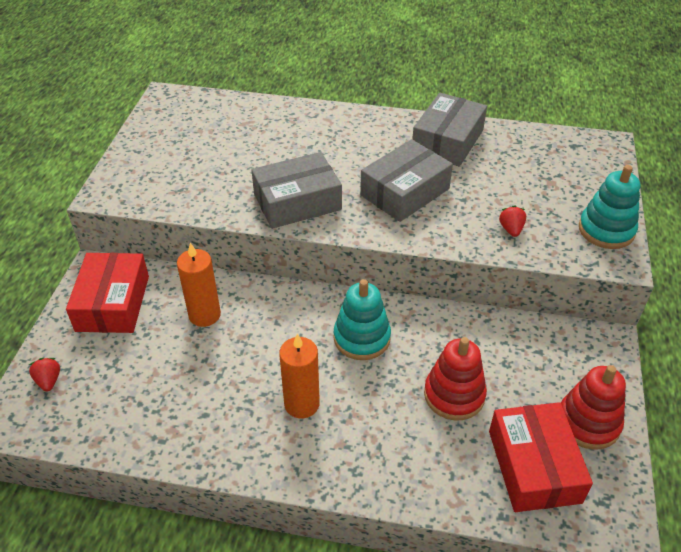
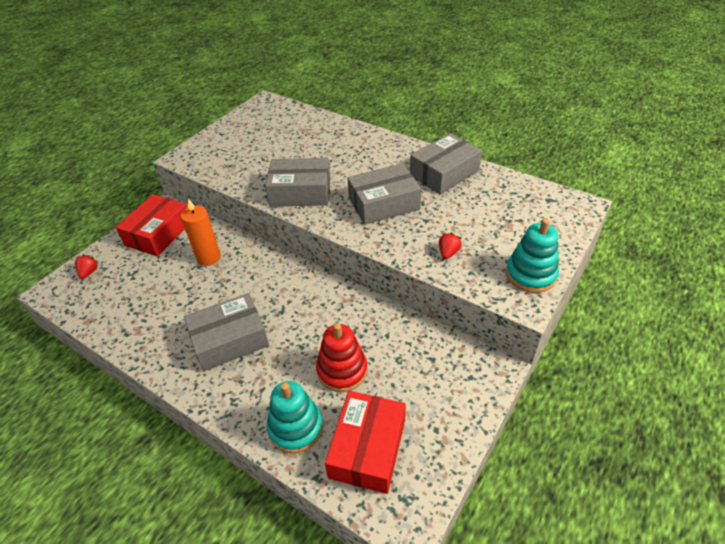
camera: 25 degrees right, 0 degrees up
(302, 404) = (230, 339): orange candle -> grey box
(362, 338) = (302, 306): turquoise stacking toy -> turquoise stacking toy (295, 427)
(588, 422) = (435, 430): red stacking toy -> none

